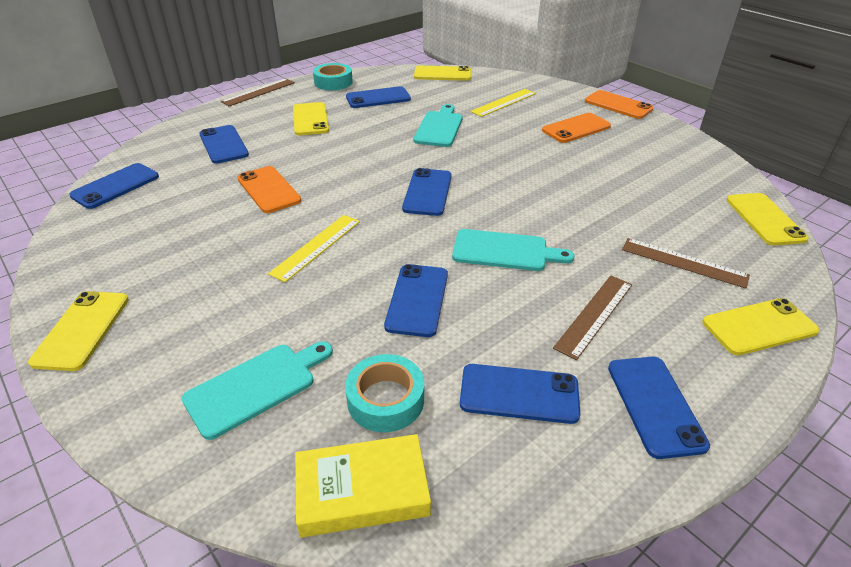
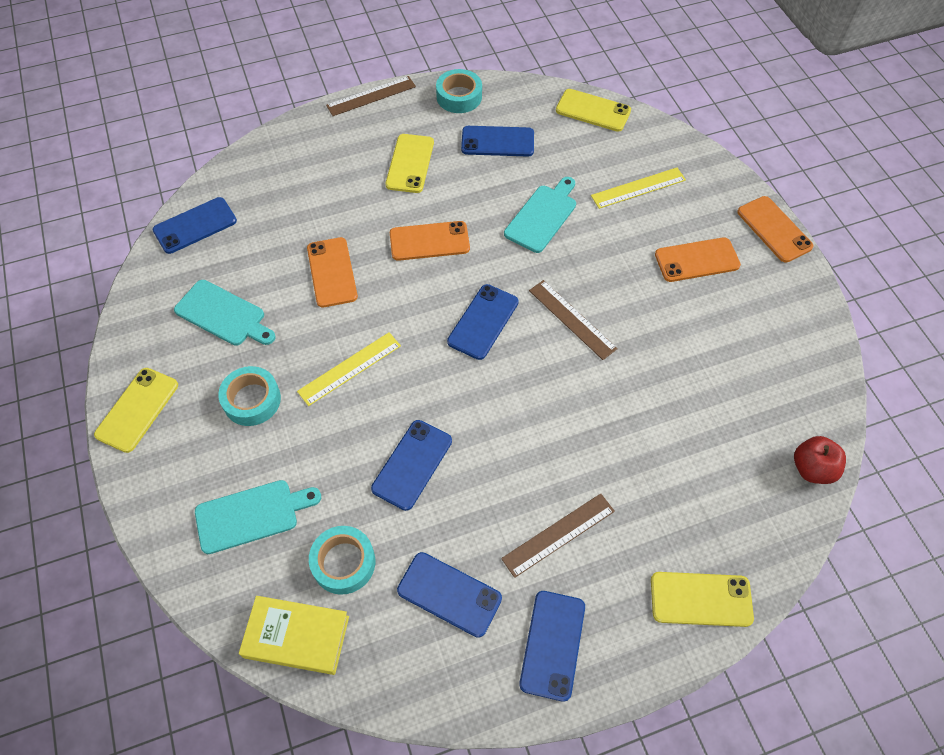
camera: 20 degrees right, 20 degrees up
(220, 292) = (252, 400): none -> turquoise tape
(223, 145) = (309, 185): blue phone -> none
(351, 156) = (429, 241): none -> orange phone
(505, 251) = (519, 429): turquoise cutting board -> turquoise cutting board (223, 315)
(683, 262) = (684, 499): brown ruler -> brown ruler (572, 319)
(764, 219) = (812, 468): yellow phone -> red apple

